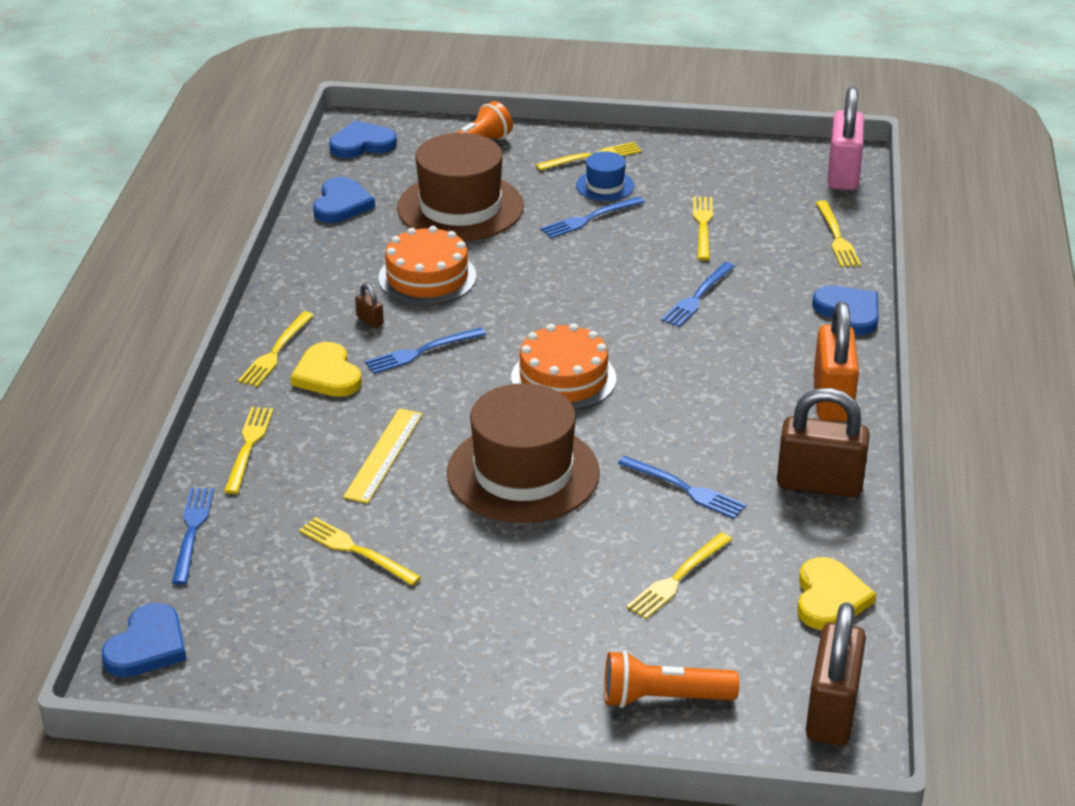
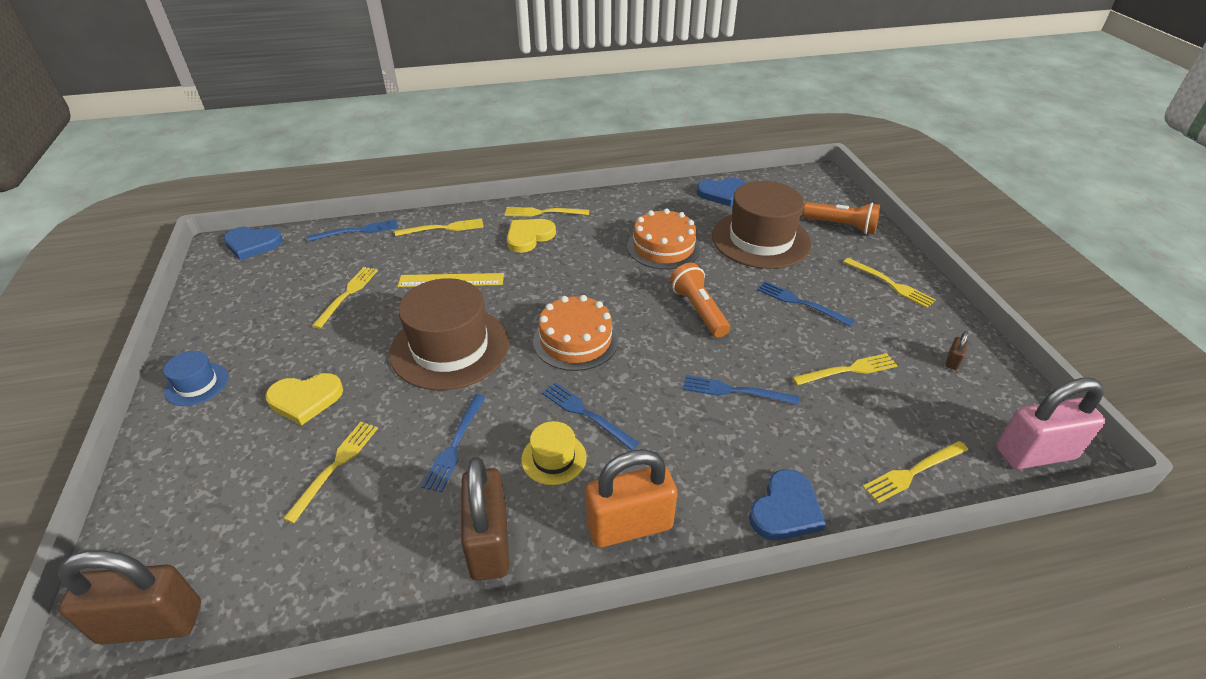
camera: 70 degrees right, 5 degrees up
(362, 144) = (800, 183): blue heart -> none
(370, 320) = (597, 237): brown padlock -> brown padlock (952, 361)
(422, 351) = (574, 267): blue fork -> blue fork (586, 414)
(605, 186) = (855, 300): blue hat -> blue hat (197, 384)
(663, 698) = (183, 491): orange flashlight -> orange flashlight (698, 310)
(678, 578) = (335, 466): yellow fork -> yellow fork turned 90 degrees clockwise
(733, 427) = (554, 458): none -> yellow hat
(829, 598) = (316, 587): yellow heart -> yellow heart (305, 399)

